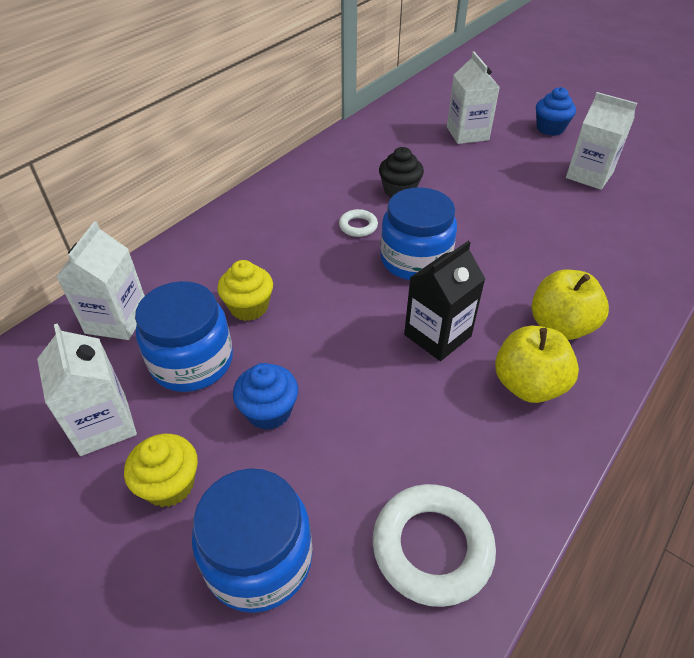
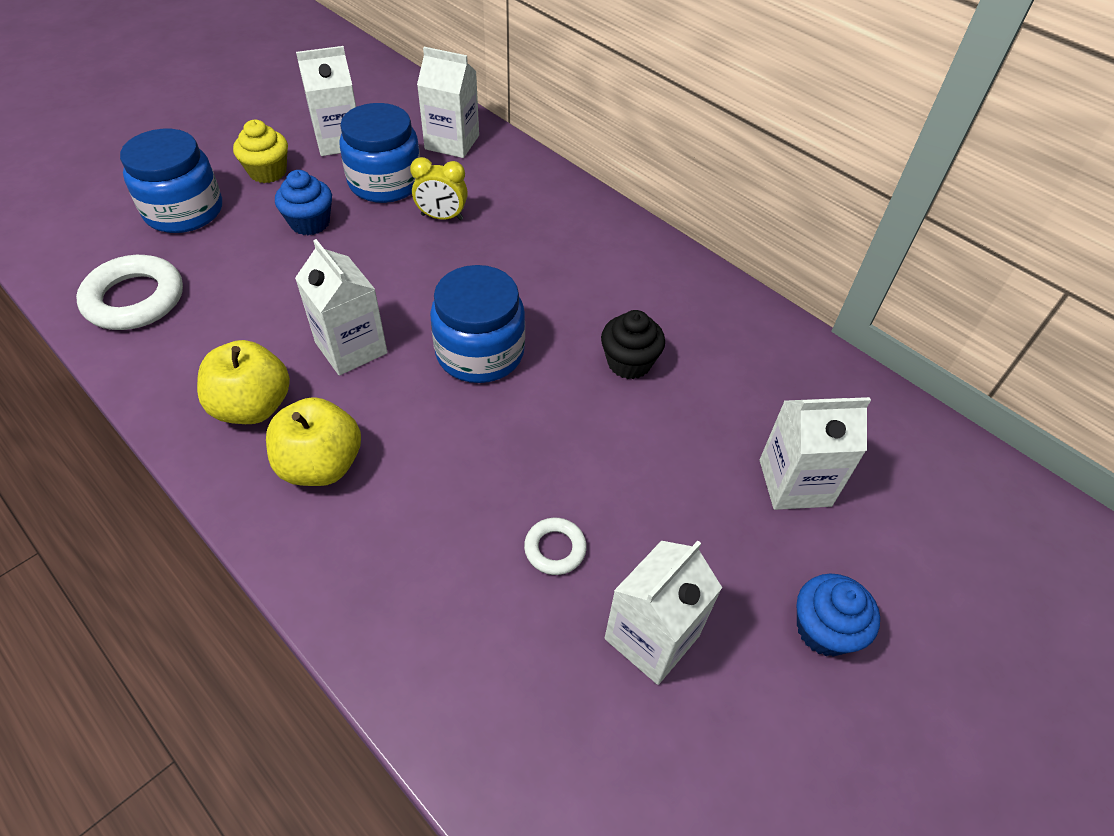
camera: 95 degrees right, 5 degrees up
(249, 307) = (442, 217): yellow cupcake -> yellow clock
(358, 226) = (556, 311): white ring -> white ring (555, 549)
(437, 335) = (351, 348): black carton -> white carton

